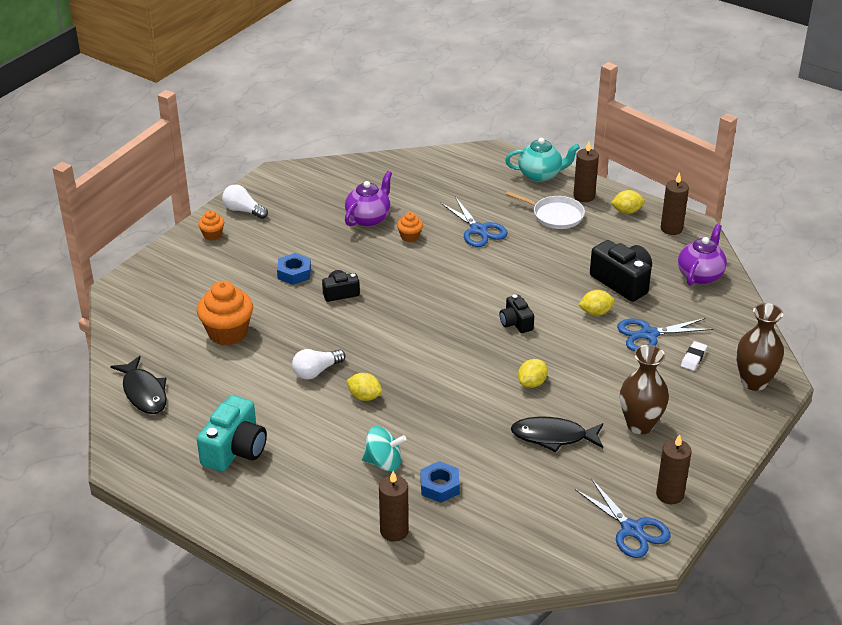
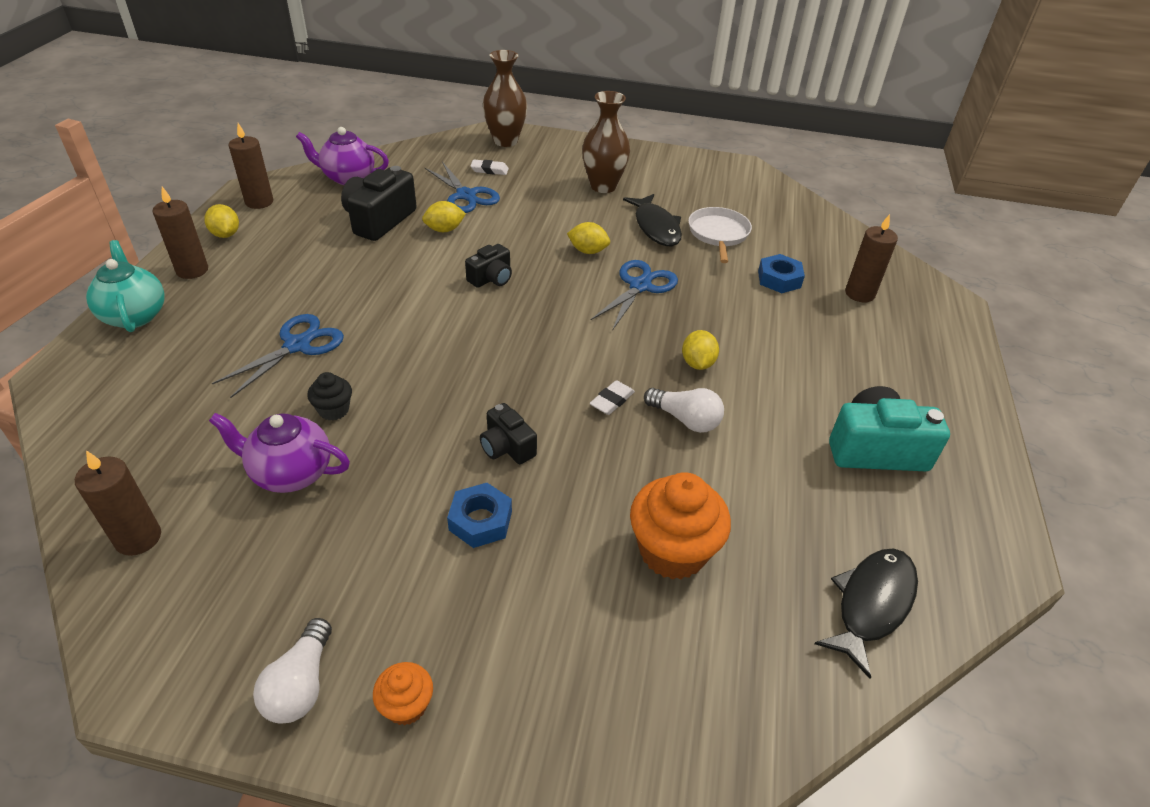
camera: 115 degrees left, 5 degrees up
(353, 345) = (612, 400): none -> white eraser
(383, 462) = (783, 322): turquoise spinning top -> none
(410, 237) = (334, 410): orange cupcake -> black cupcake
(555, 215) = (245, 286): white pan -> white pan (718, 234)
(595, 312) = (444, 230): yellow lemon -> yellow lemon turned 75 degrees counterclockwise
(632, 529) = (731, 177): blue scissors -> blue scissors (640, 286)
(669, 494) = (676, 165): brown candle -> brown candle (138, 538)

